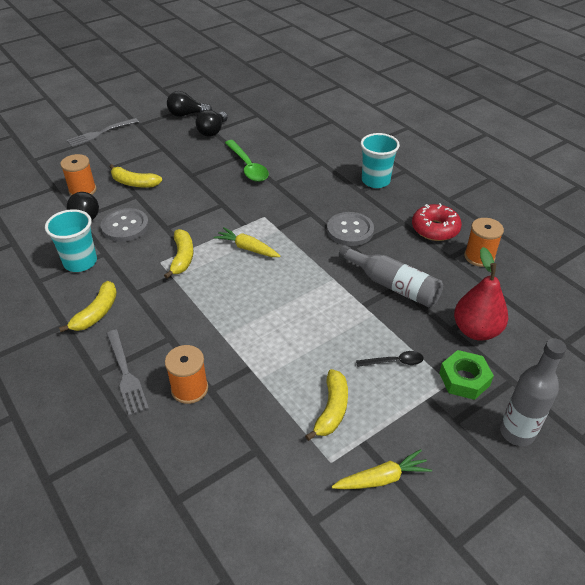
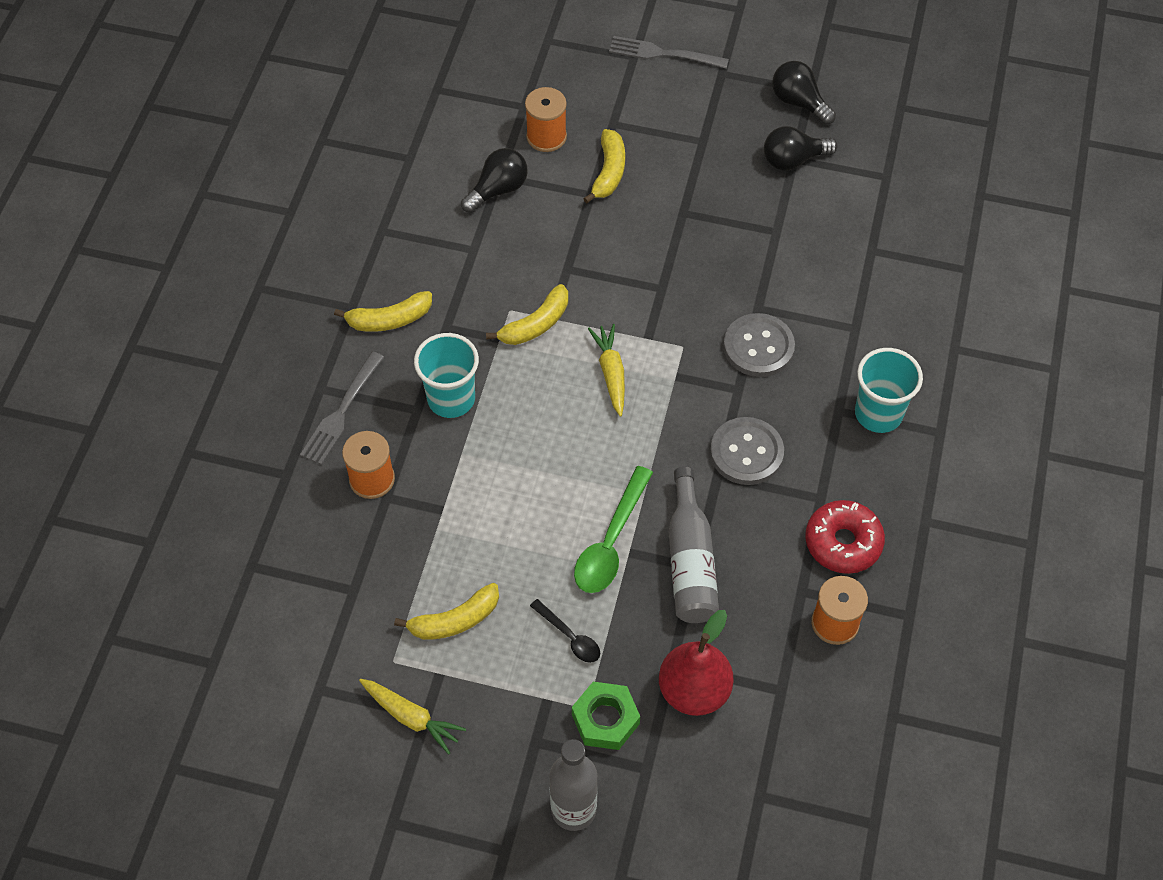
camera: 50 degrees right, 15 degrees up
(80, 262) = (440, 241): turquoise cup -> turquoise cup (451, 399)
(125, 226) = (530, 230): grey button -> grey button (758, 347)
(134, 183) = (609, 172): yellow banana -> yellow banana turned 150 degrees counterclockwise
(248, 167) = (760, 256): green spoon -> green spoon (611, 541)

